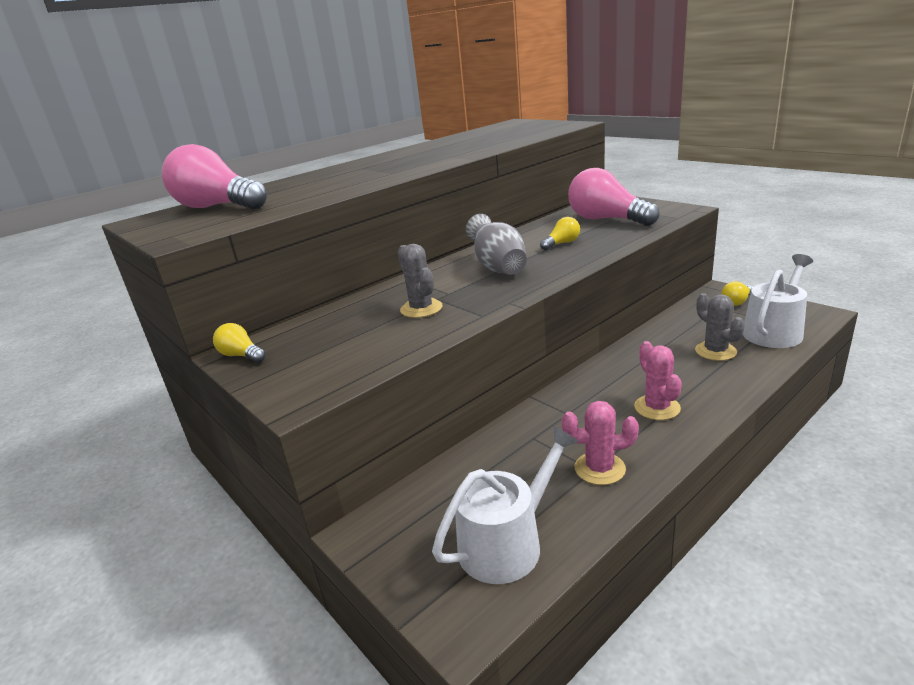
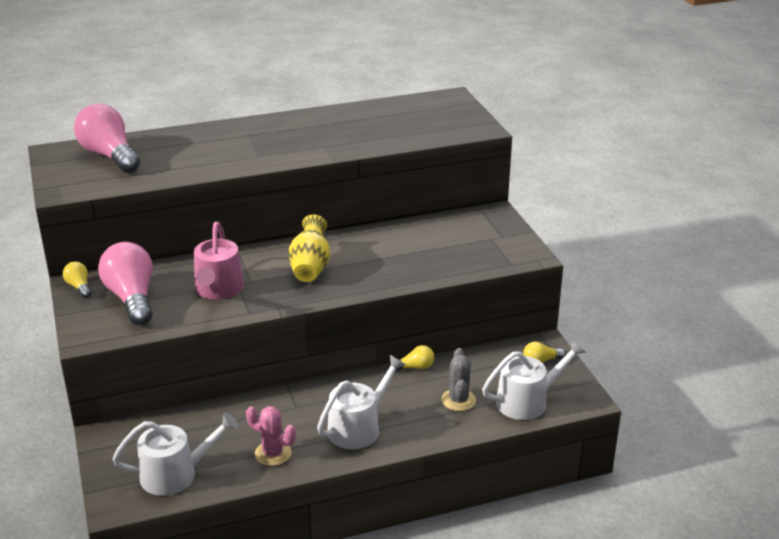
camera: 20 degrees right, 5 degrees up
(421, 309) = (218, 289): grey cactus -> pink watering can
(498, 267) = (310, 267): grey vase -> yellow vase
(561, 243) = (385, 259): yellow light bulb -> yellow light bulb (415, 367)
(607, 220) = (455, 243): pink light bulb -> pink light bulb (132, 298)
(657, 408) = (358, 427): pink cactus -> white watering can

